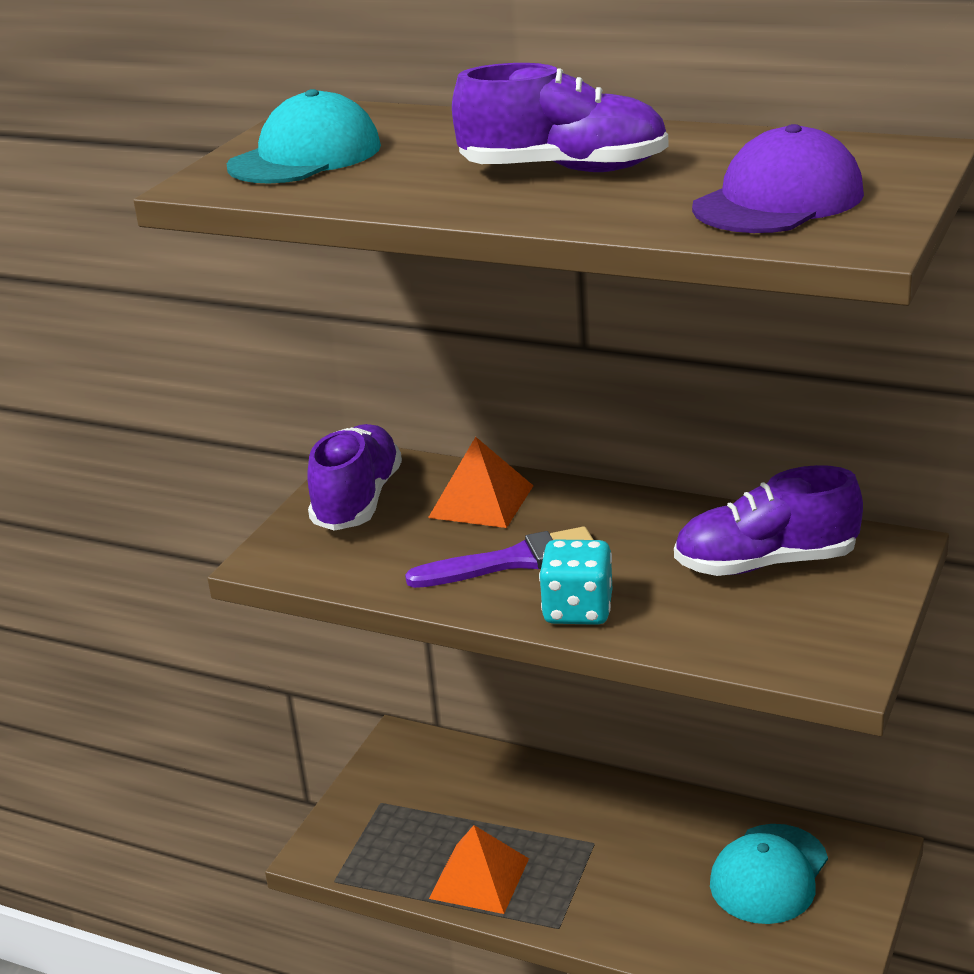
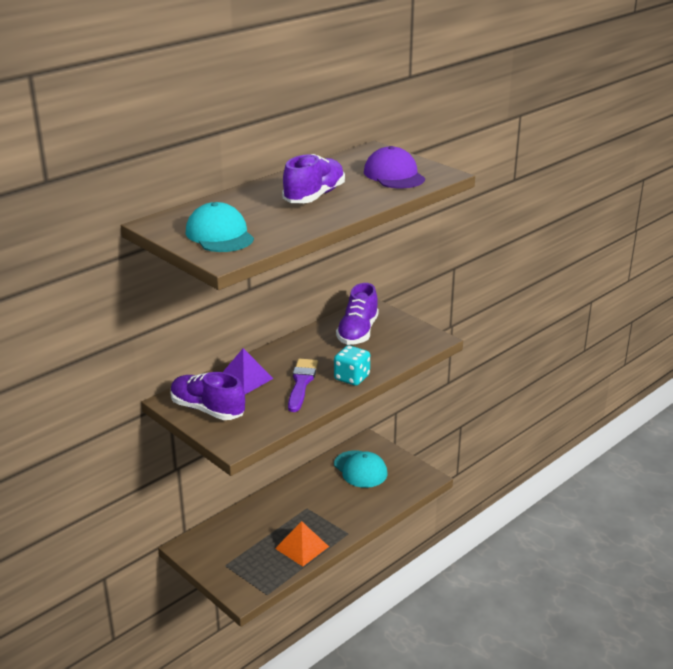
camera: 70 degrees left, 0 degrees up
(481, 501) = (244, 379): orange pyramid -> purple pyramid

